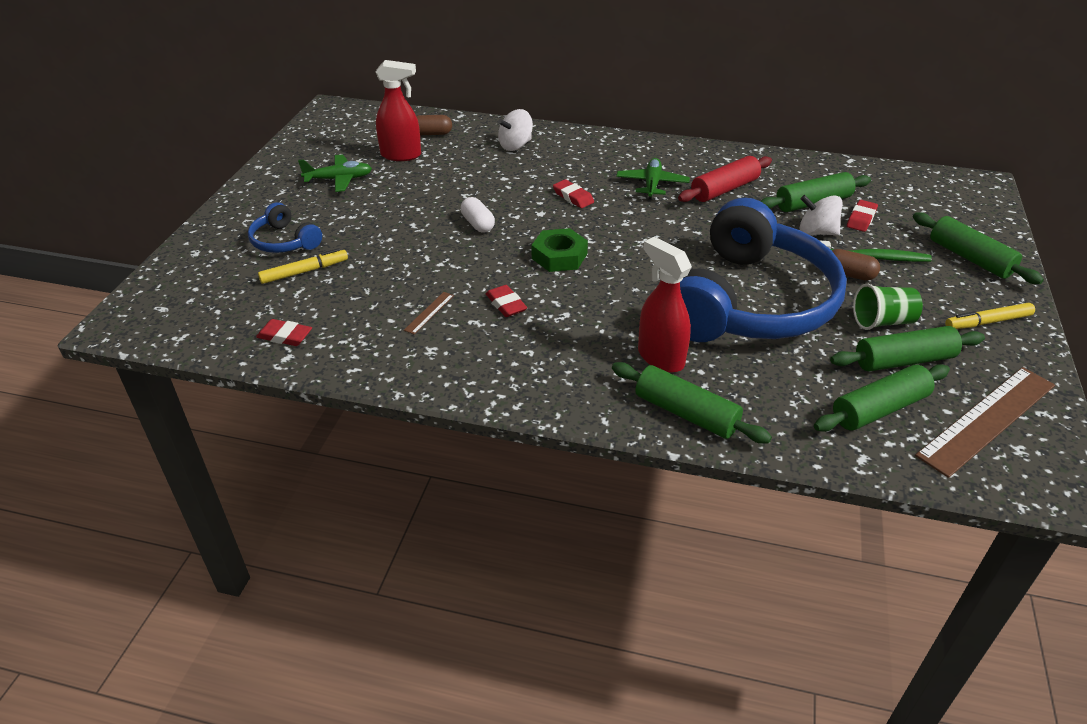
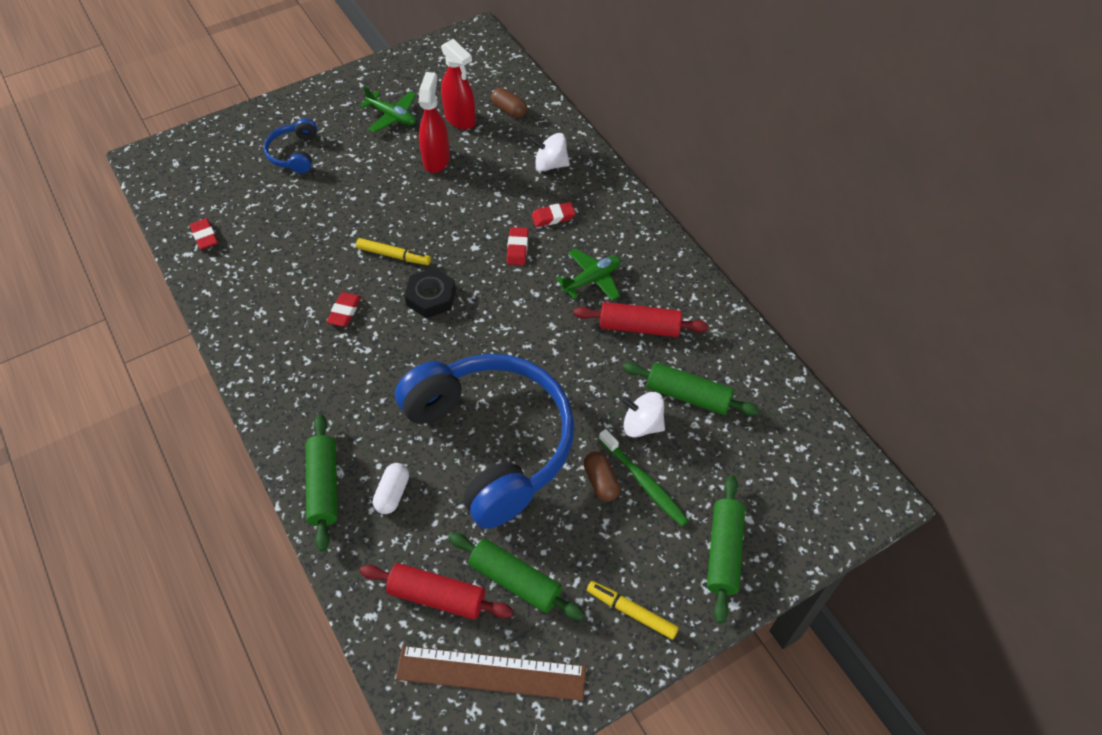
camera: 45 degrees right, 15 degrees up
(304, 272) = (274, 190): yellow marker -> yellow marker (394, 255)
(429, 312) = (295, 281): brown ruler -> none
(478, 224) = (421, 226): white capsule -> white capsule (392, 493)
(559, 256) = (431, 297): green nut -> black nut
(660, 357) = (370, 433): red spray bottle -> red spray bottle (436, 160)
(750, 302) = (492, 442): blue headphones -> blue headphones turned 105 degrees counterclockwise
(816, 232) = (642, 425): white spinning top -> white spinning top turned 45 degrees counterclockwise
(861, 219) = (700, 442): red eraser -> red eraser (553, 217)
(879, 409) = (437, 596): green rolling pin -> red rolling pin
(882, 322) = (555, 540): green cup -> none

